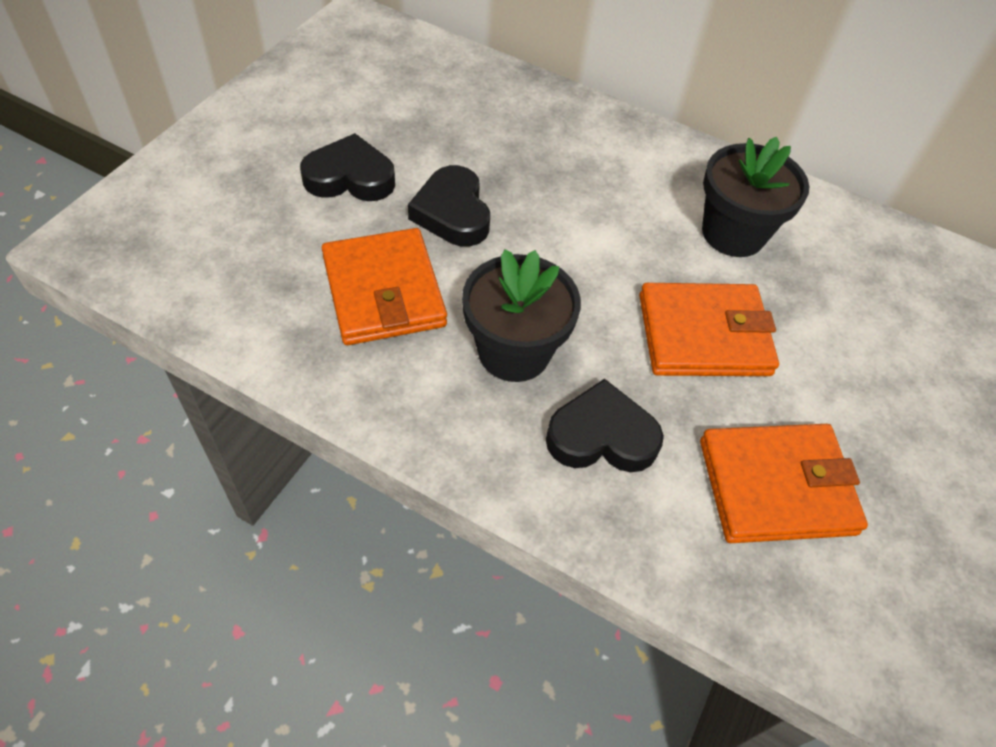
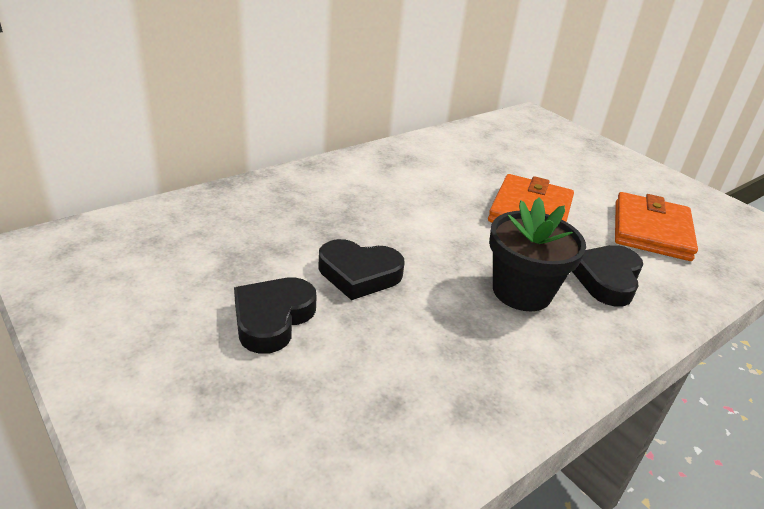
camera: 65 degrees left, 20 degrees down
(384, 291) = (431, 340): orange wallet -> none
(733, 233) = (448, 170): black flower pot -> none

